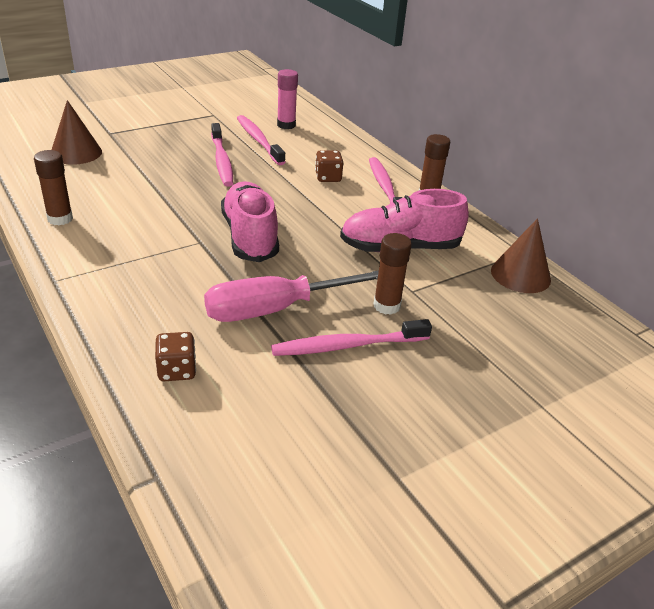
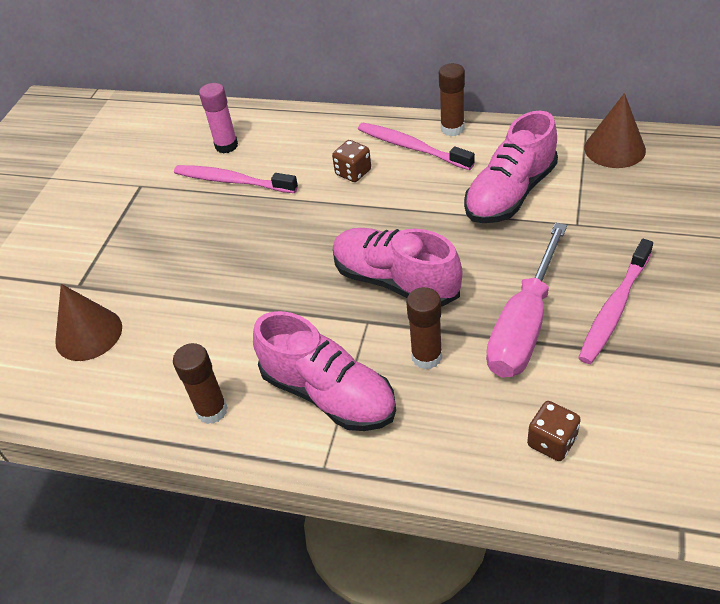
camera: 35 degrees left, 10 degrees up
(119, 255) = (329, 394): none -> pink shoe
(221, 161) = (240, 228): pink toothbrush -> none
(386, 306) = (583, 252): brown glue stick -> brown glue stick (426, 357)

